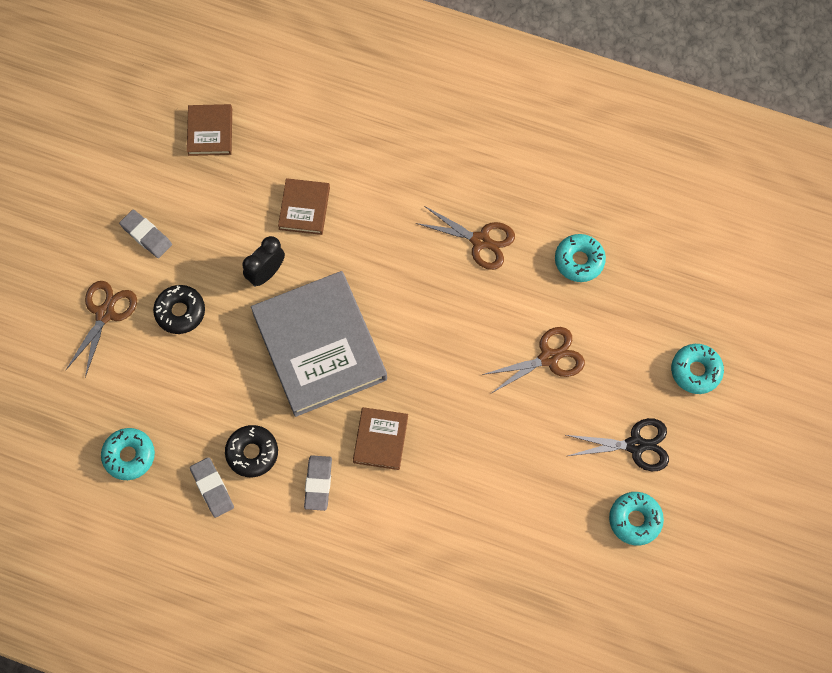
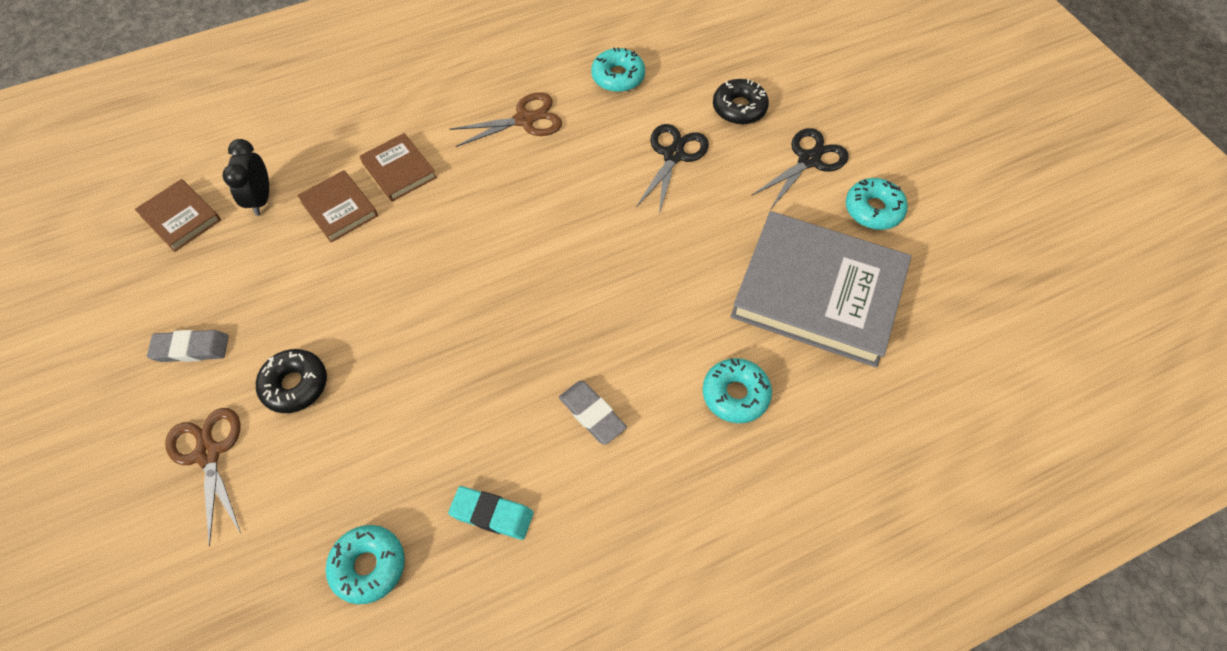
camera: 45 degrees left, 10 degrees down
(212, 488) = (492, 514): grey eraser -> turquoise eraser
(252, 453) = (499, 445): black donut -> black donut (739, 108)
(266, 273) = (354, 284): black clock -> black clock (261, 199)
(319, 346) = (469, 301): grey book -> grey book (818, 292)
(380, 439) = (607, 328): brown book -> brown book (399, 170)
(549, 358) = (673, 155): brown scissors -> black scissors
(695, 371) = (787, 80): turquoise donut -> turquoise donut (735, 394)

